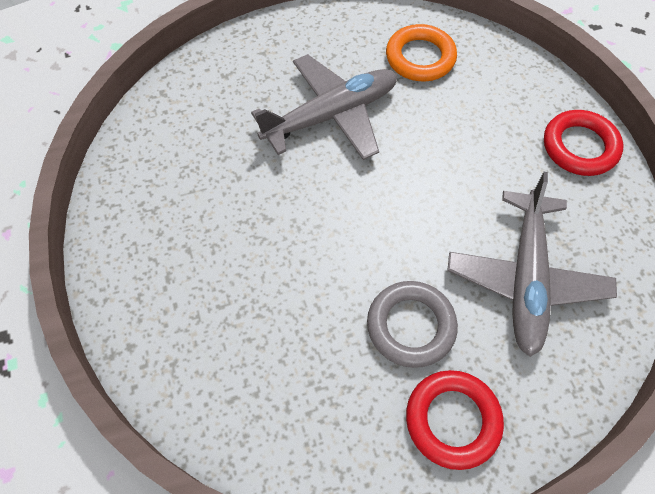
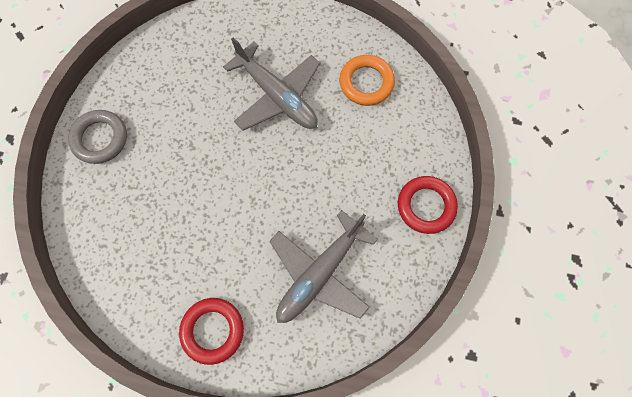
camera: 30 degrees right, 10 degrees up
(331, 115) = (277, 95): grey plane -> grey plane turned 45 degrees clockwise
(411, 326) = (228, 262): grey ring -> grey ring (100, 139)

